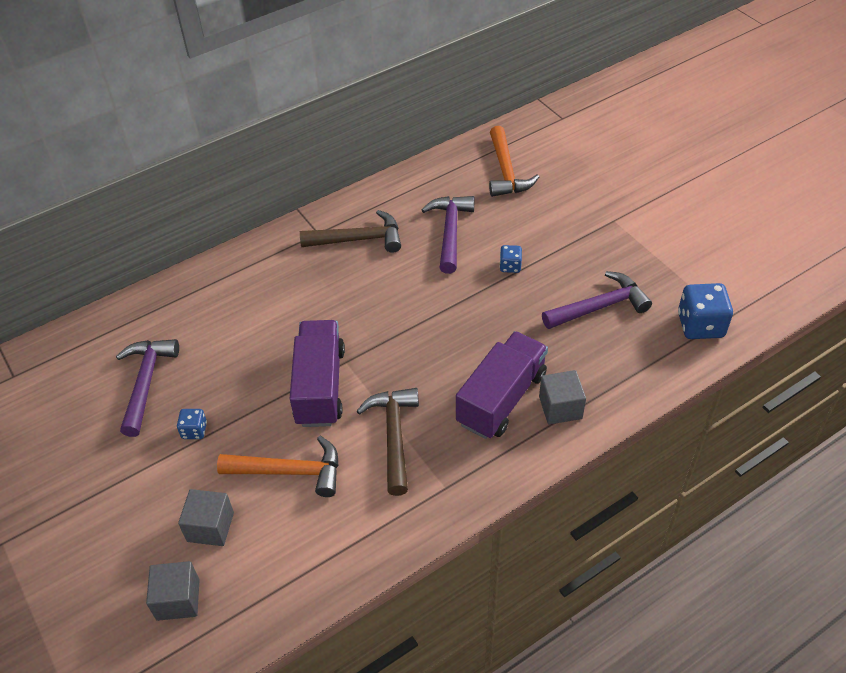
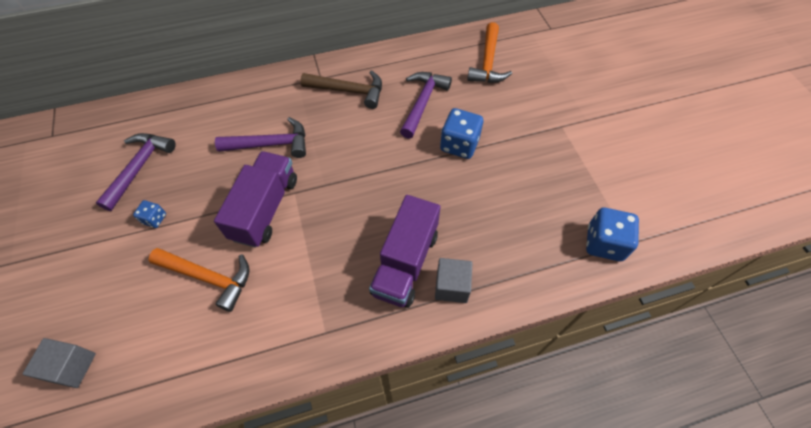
camera: 15 degrees right, 10 degrees up
(210, 527) = (126, 308): grey cube -> none
(394, 436) = (303, 271): brown hammer -> none
(501, 399) = (405, 263): purple truck -> purple truck turned 150 degrees clockwise
(510, 266) = (459, 145): blue dice -> blue dice, size x1.90
(599, 307) = (521, 201): purple hammer -> purple hammer (270, 144)

